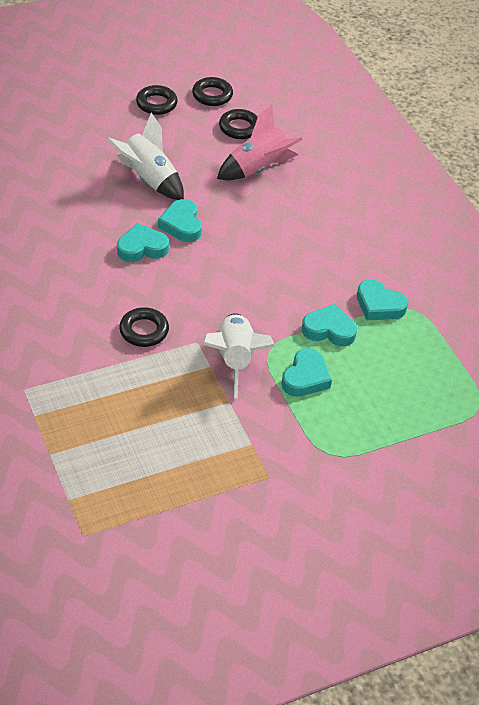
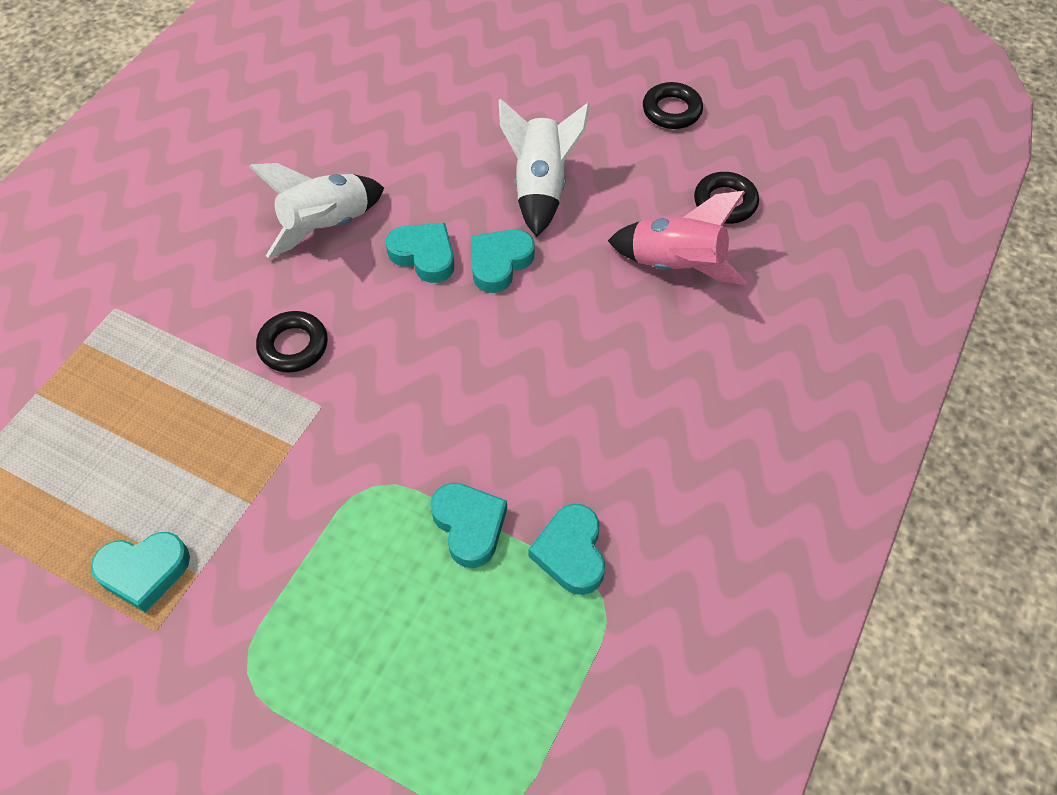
camera: 55 degrees right, 10 degrees up
(212, 95) = (748, 143): black ring -> none
(234, 360) = (324, 462): white rocket -> white rocket (327, 226)
(305, 377) = (360, 556): turquoise heart -> turquoise heart (144, 571)

